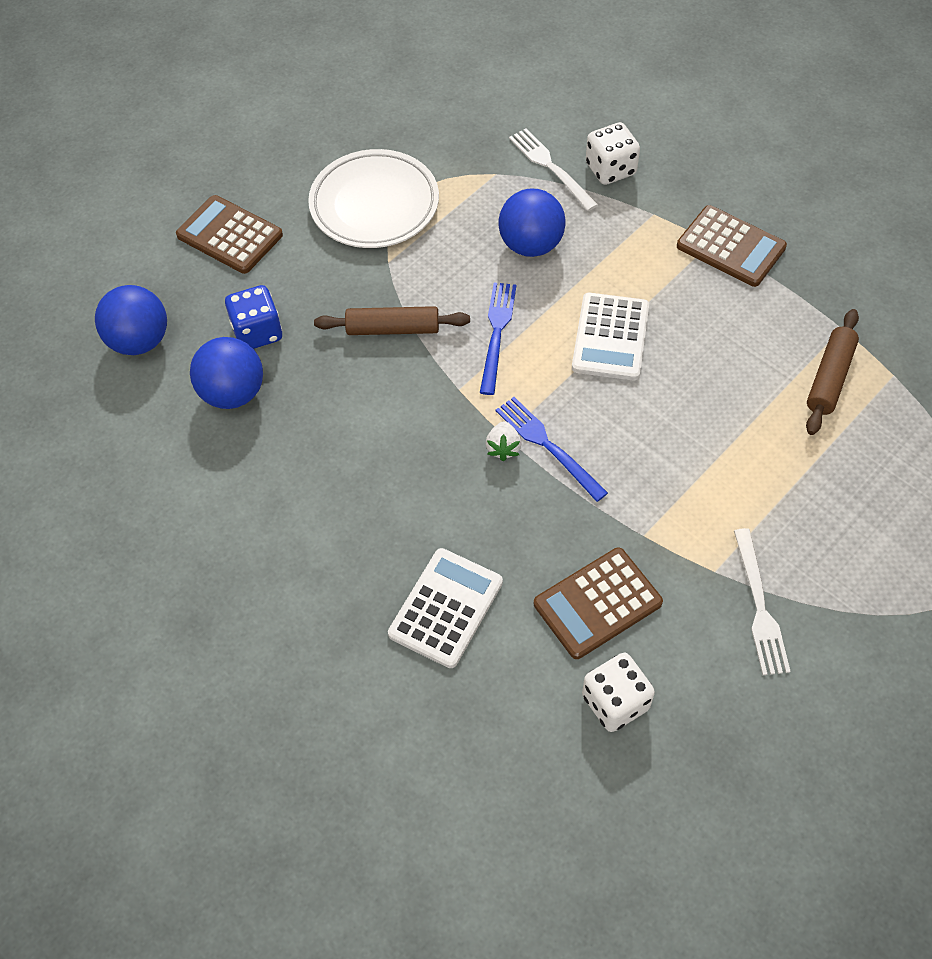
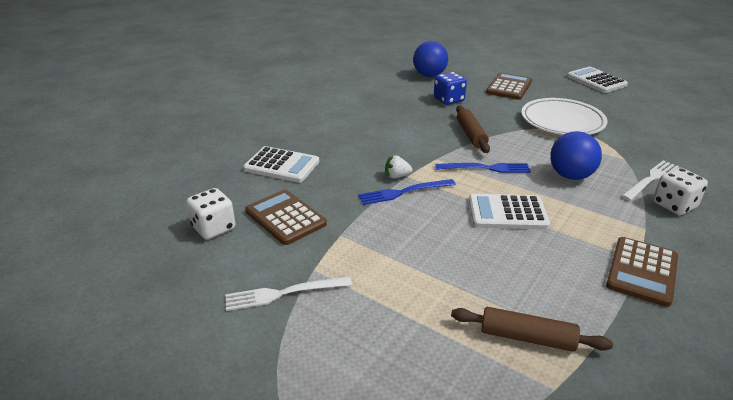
camera: 80 degrees right, 25 degrees down
(233, 393) = (407, 98): blue ball -> none
(239, 115) = (596, 81): none -> white calculator
(548, 446) = (403, 192): blue fork -> blue fork turned 150 degrees counterclockwise

